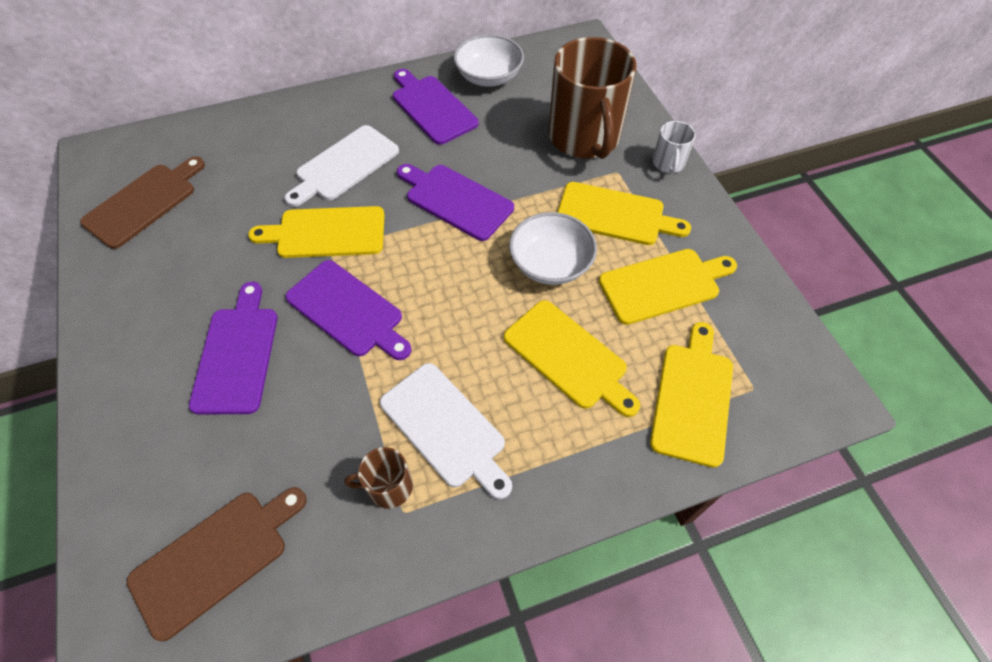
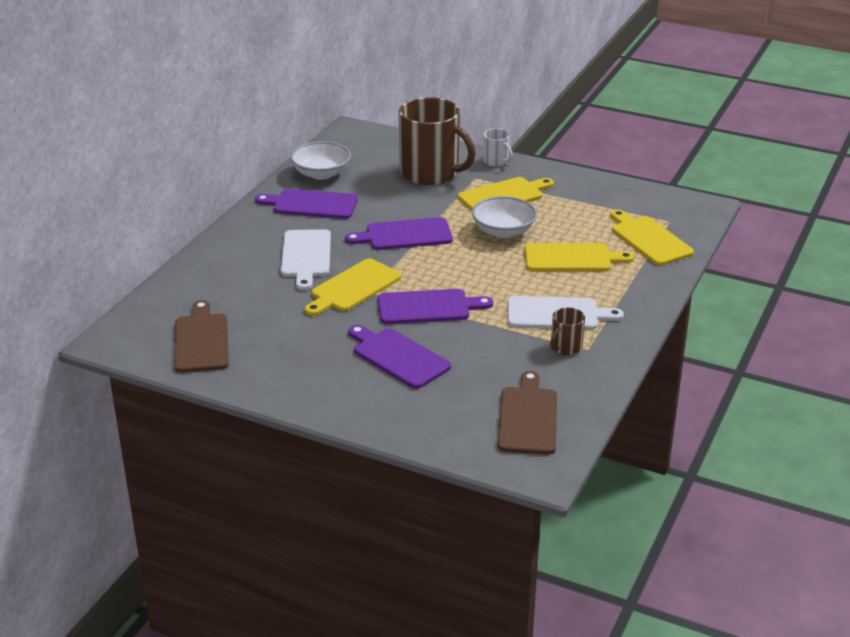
camera: 45 degrees left, 25 degrees down
(663, 284) = (572, 209): yellow cutting board -> none

